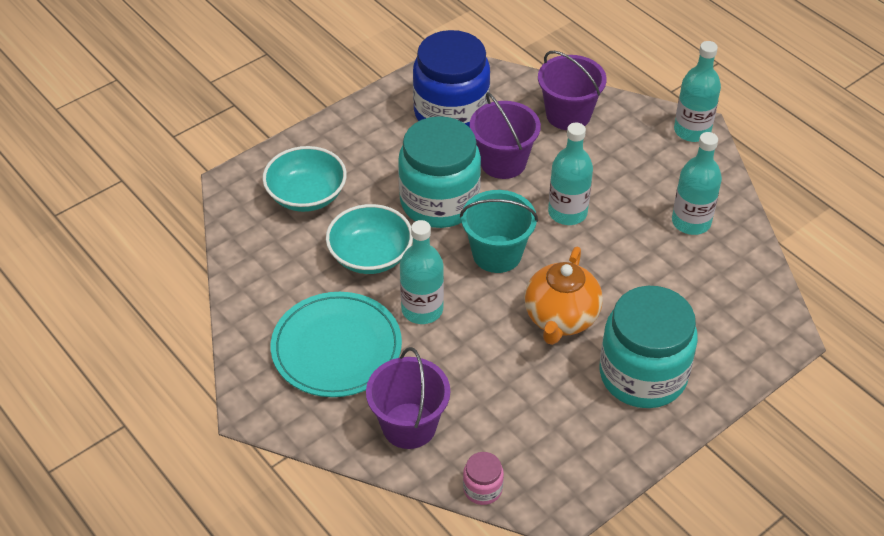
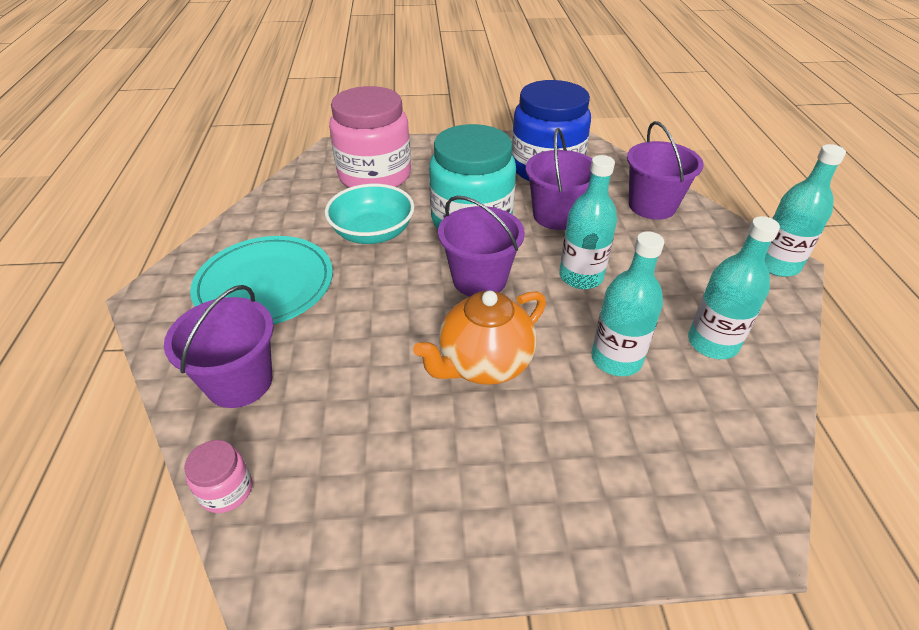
camera: 35 degrees right, 5 degrees down
(306, 195) = (375, 175): turquoise bowl -> pink jar
(422, 309) = (366, 291): turquoise bottle -> turquoise bottle (616, 359)
(497, 254) = (479, 279): turquoise bucket -> purple bucket
(643, 375) = (520, 472): turquoise jar -> none

